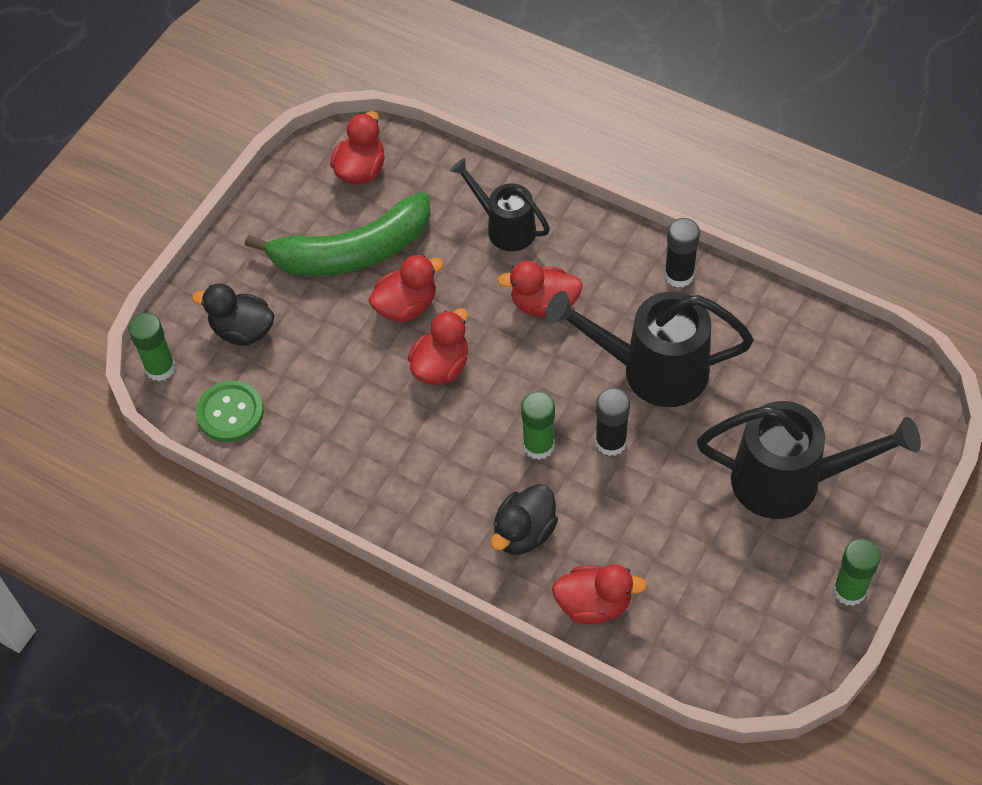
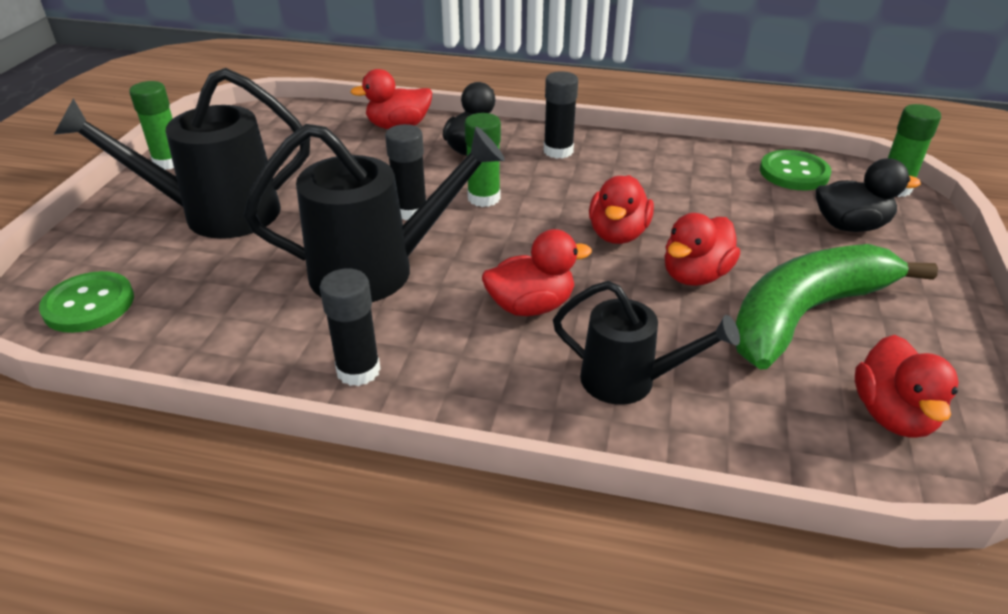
camera: 160 degrees right, 20 degrees down
(437, 508) = (558, 151): none -> black glue stick
(880, 384) = (89, 304): none -> green button

